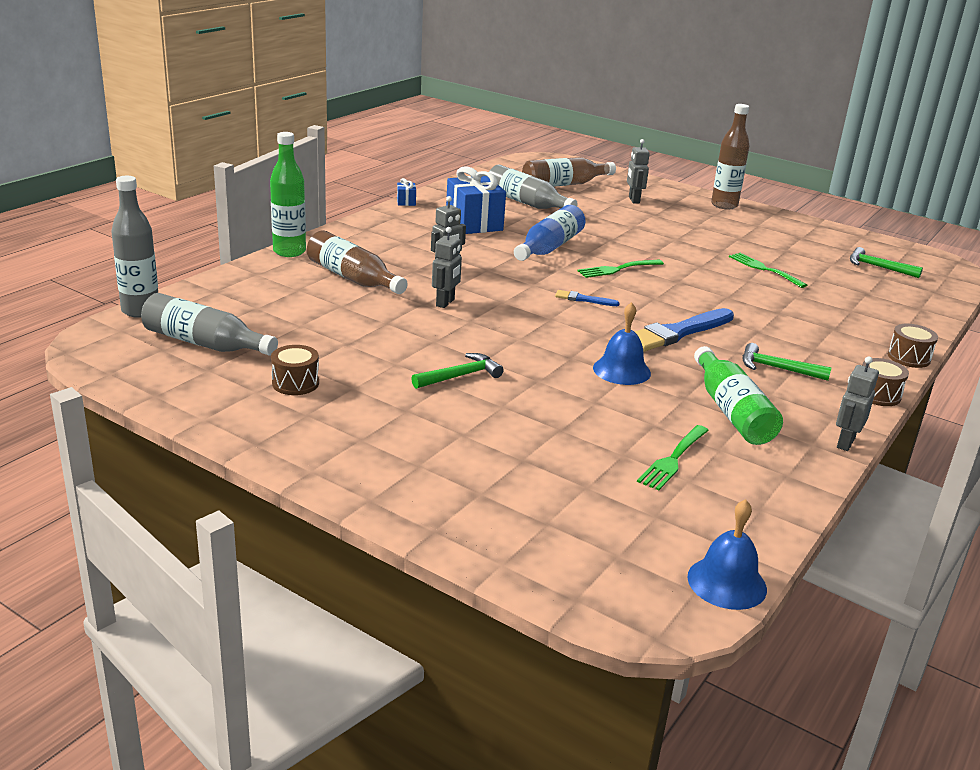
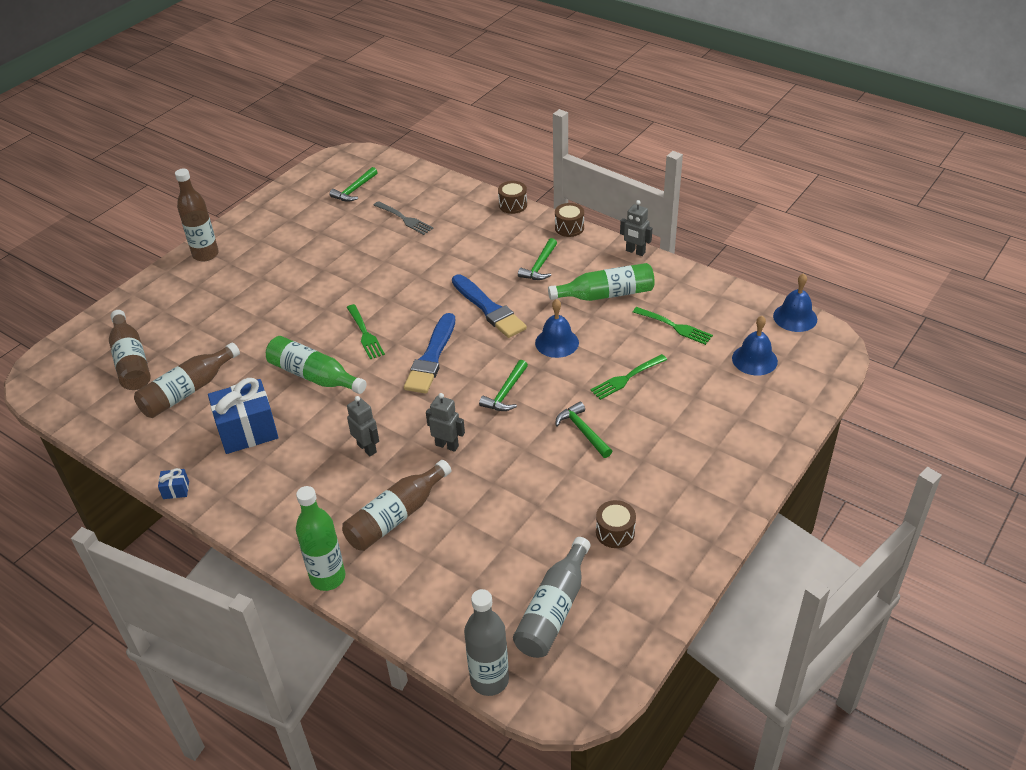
camera: 85 degrees left, 15 degrees up
(526, 203) = (187, 391): grey bottle -> brown bottle
(527, 335) = (506, 393): none -> green hammer
(549, 247) = (314, 376): blue bottle -> green bottle
(584, 299) = (431, 357): blue brush -> blue brush, size x2.08
(608, 523) = (754, 359): none -> blue bell
(633, 200) = (185, 312): grey robot -> none
(764, 269) = (361, 249): green fork -> green fork (626, 378)
(835, 292) = (404, 219): none -> grey fork

